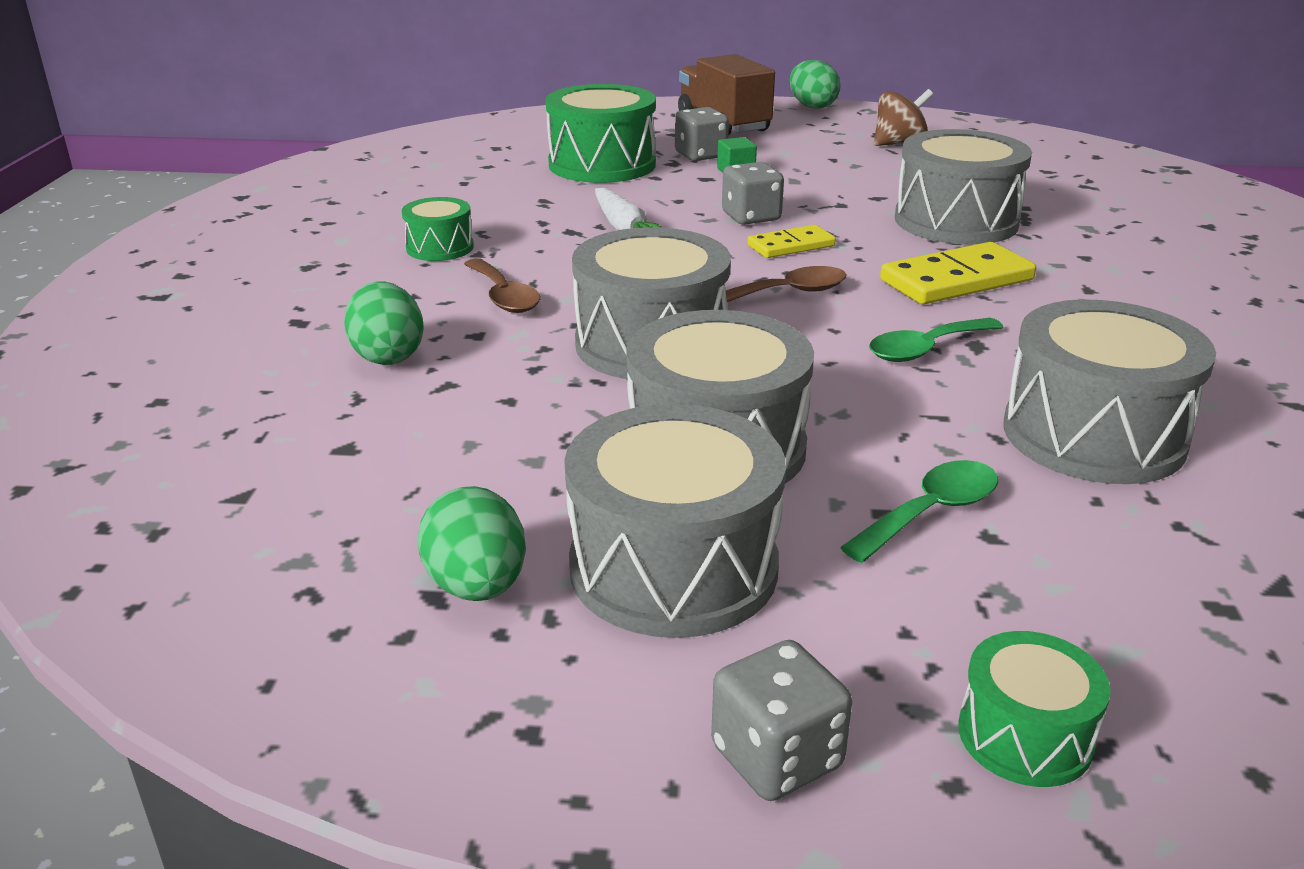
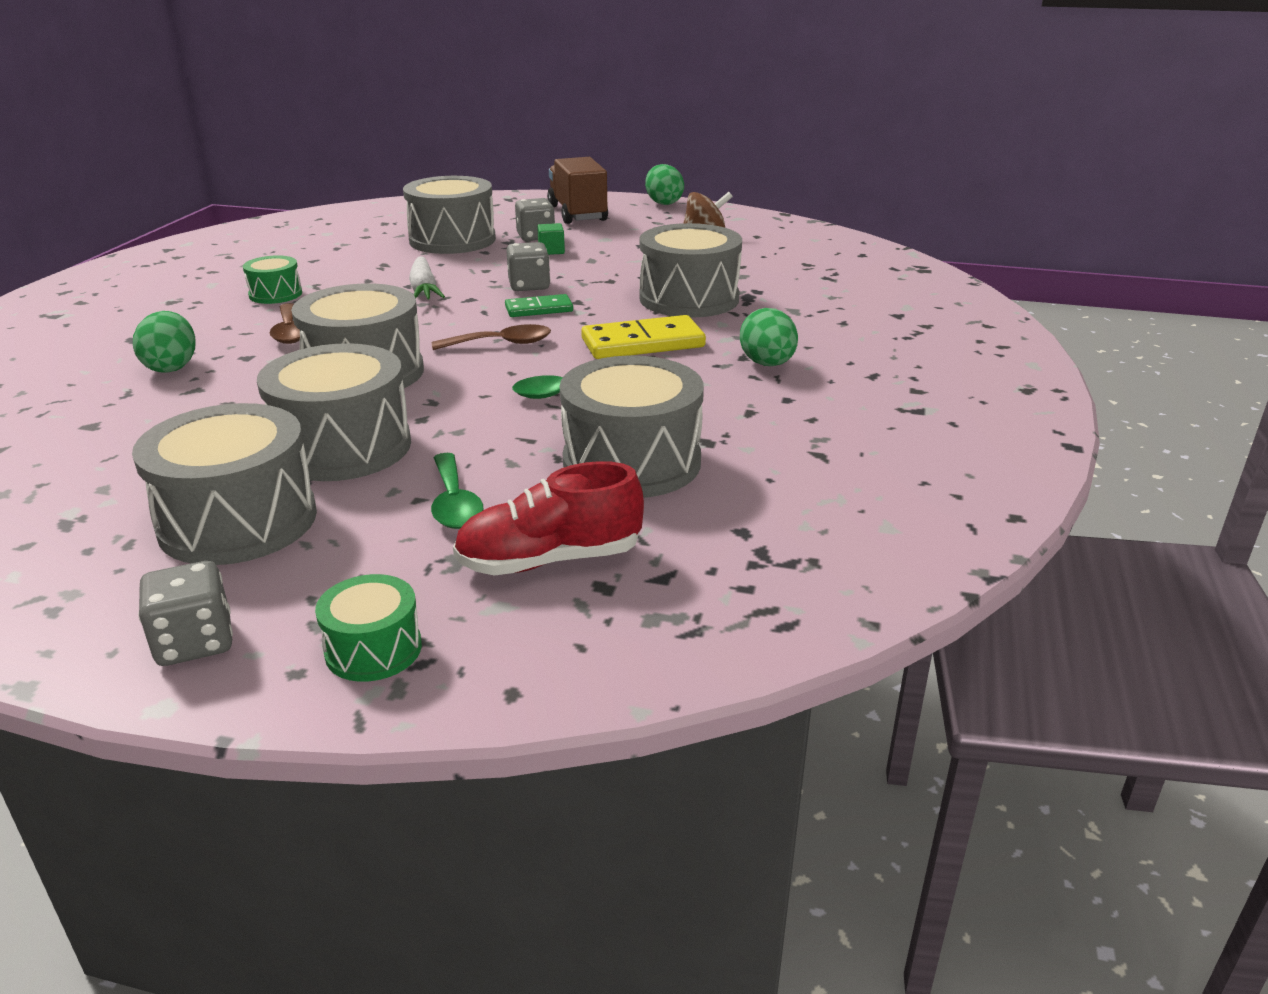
camera: 10 degrees right, 0 degrees up
(477, 586) = (97, 520): green egg -> green egg (767, 364)
(602, 165) = (452, 240): green drum -> grey drum
(791, 246) = (539, 309): yellow domino -> green domino
(931, 512) = (454, 503): green spoon -> green spoon turned 105 degrees clockwise
(1124, 579) = (549, 560): none -> red shoe

